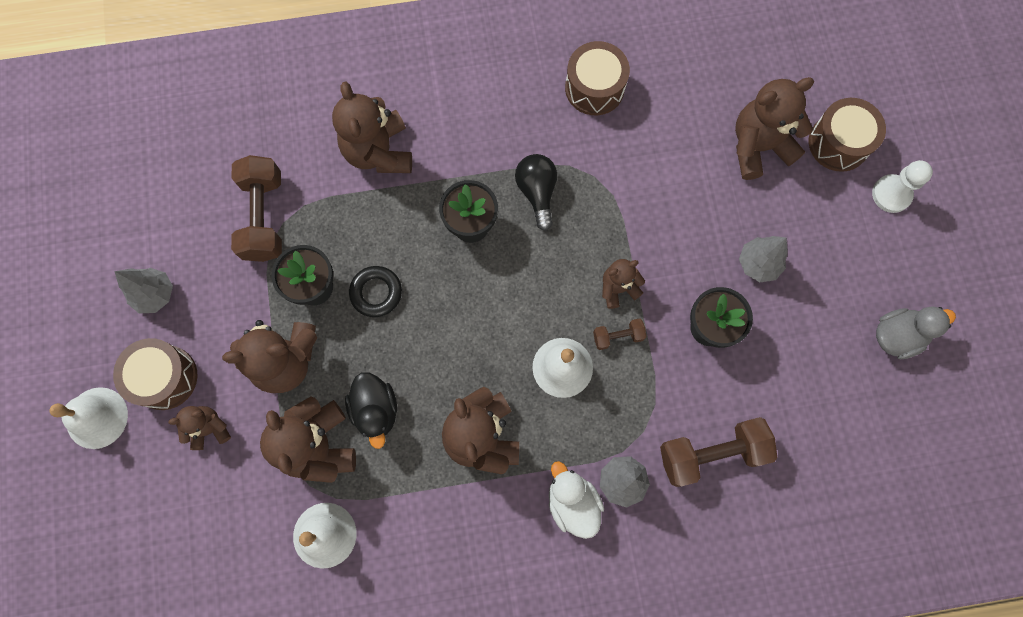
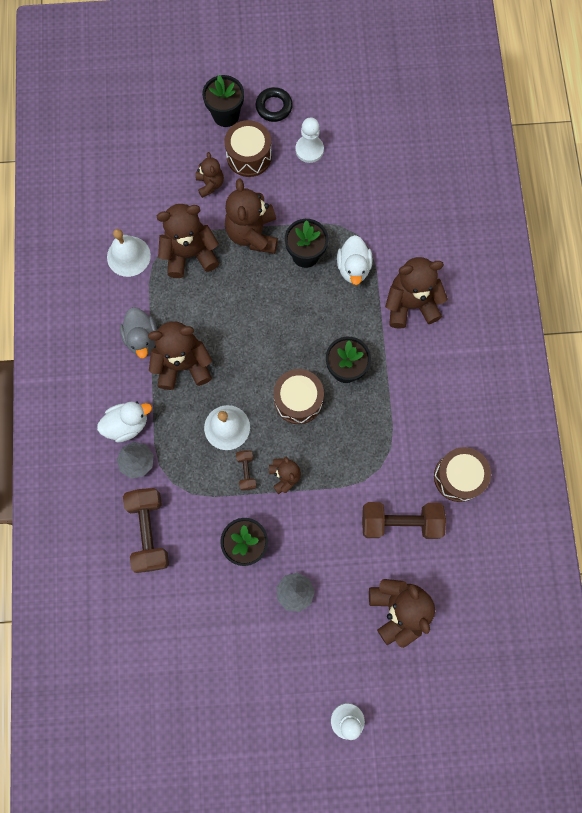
camera: 95 degrees right, 0 degrees up
(97, 418) = (226, 115): white bell -> black flower pot
(155, 294) = (309, 150): grey tree -> white pawn
(264, 217) = (362, 221): brown dumbbell -> brown dumbbell (400, 522)
(331, 224) = (353, 268): none -> white duck
(375, 410) = (210, 293): black duck -> none
(376, 293) = (297, 297): black ring -> black ring (274, 107)
(537, 192) = (369, 421): black light bulb -> none
(838, 143) = (397, 681): brown drum -> brown drum (298, 400)
(897, 336) = (224, 700): grey duck -> grey duck (142, 338)

